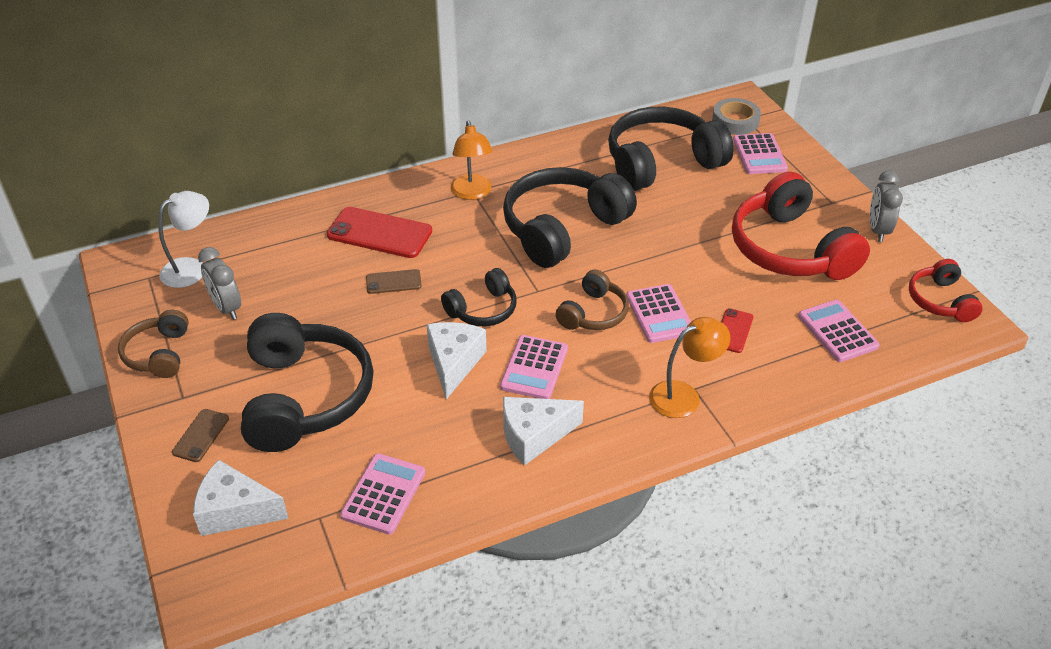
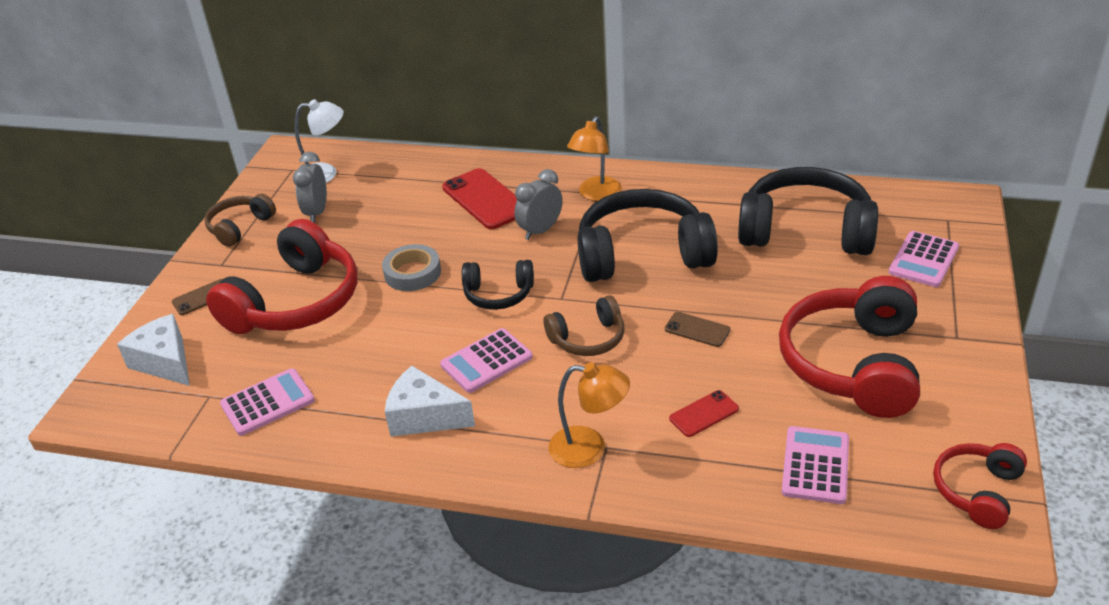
camera: 40 degrees right, 5 degrees down
(304, 397) = (295, 302): black headphones -> red headphones
(393, 282) = (453, 242): brown phone -> brown phone (697, 330)
(454, 363) = (428, 327): white cheese -> none
(659, 314) = (648, 366): pink calculator -> none
(735, 121) = (932, 218): grey tape -> grey tape (412, 273)
(877, 230) = (981, 386): grey clock -> grey clock (540, 230)

